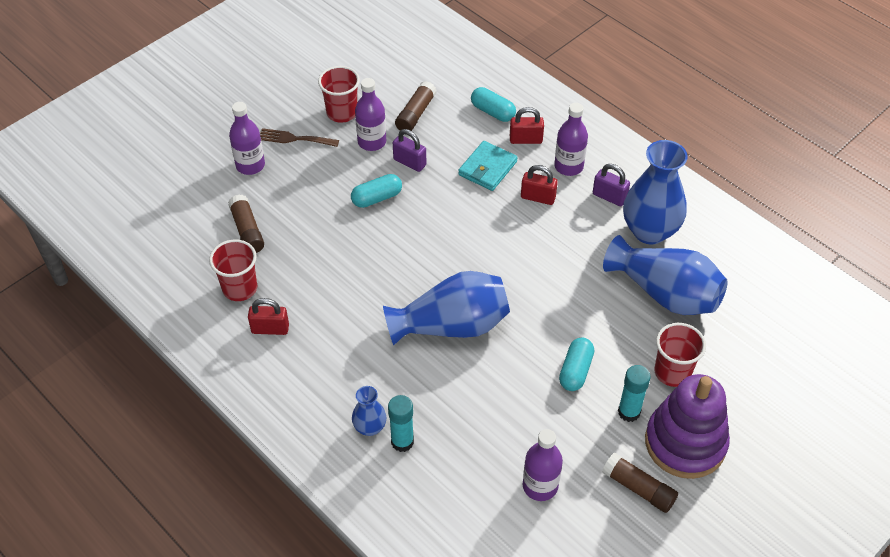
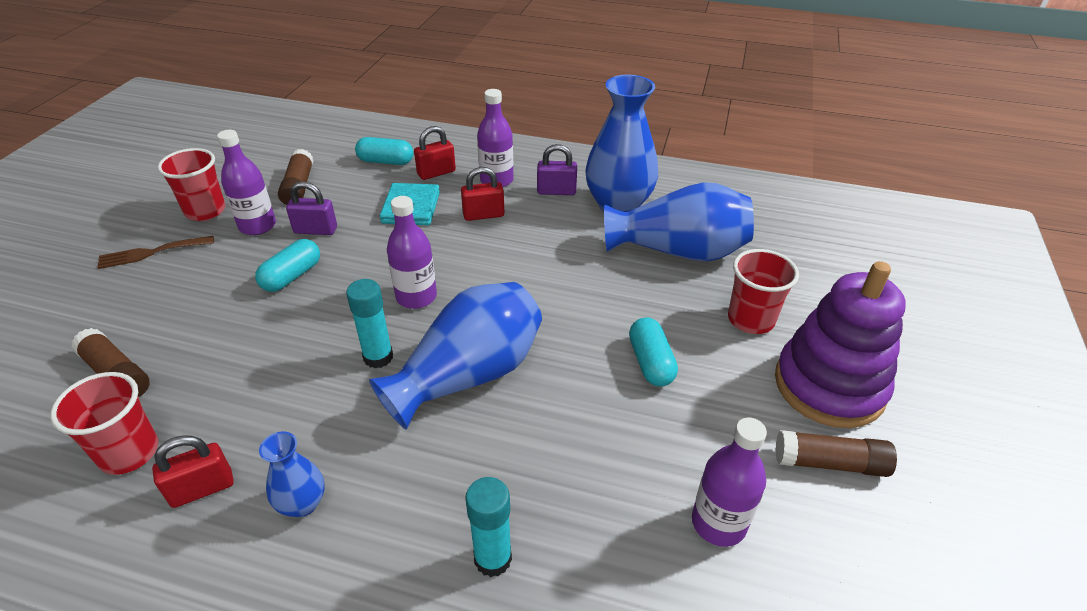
camera: 30 degrees left, 10 degrees down
(250, 165) = (95, 299): purple bottle -> purple bottle (416, 297)
(370, 427) = (432, 562): blue vase -> blue vase (302, 504)
(629, 412) = (744, 380): turquoise glue stick -> turquoise glue stick (378, 357)

